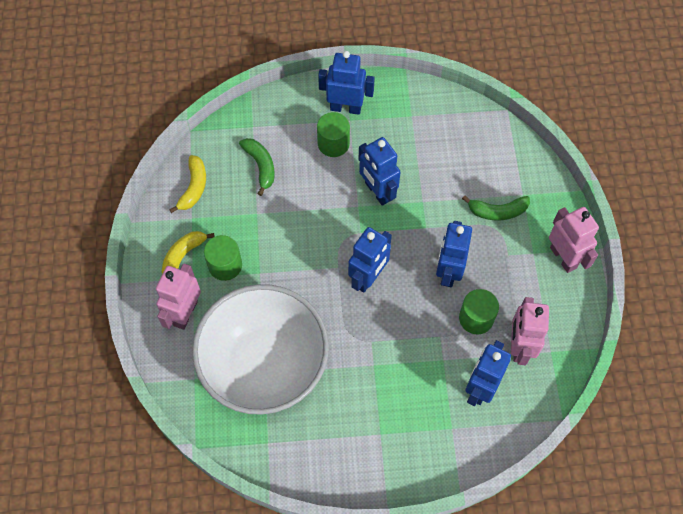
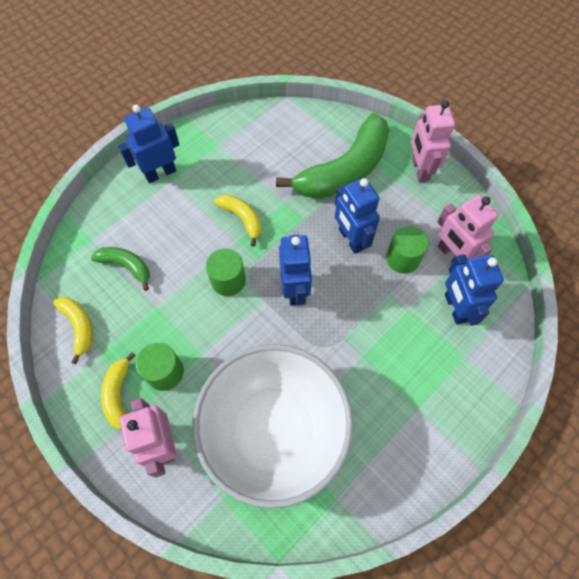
camera: 40 degrees left, 0 degrees up
(333, 143) = (174, 206): green cylinder -> green cylinder (228, 280)
(377, 192) = (242, 219): blue robot -> yellow banana
(497, 211) = (345, 170): green banana -> green banana, size x2.10
(563, 257) = (419, 170): pink robot -> pink robot turned 120 degrees counterclockwise

